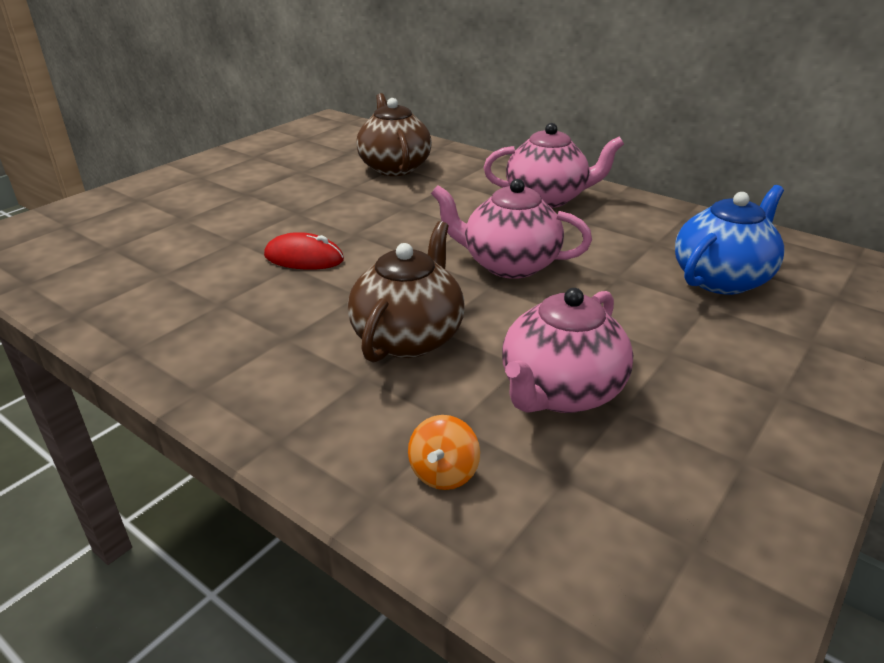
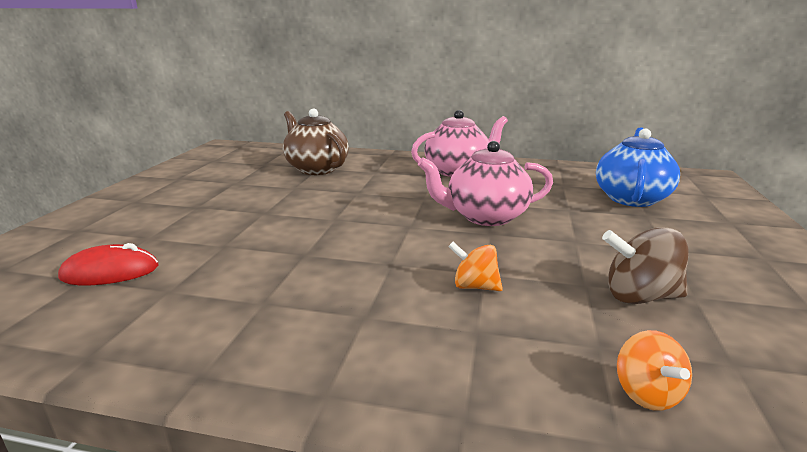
camera: 25 degrees left, 10 degrees down
(304, 258) = (309, 245): red mouse -> red mouse (110, 272)
(408, 337) = (474, 286): brown teapot -> orange spinning top
(560, 392) = (639, 296): pink teapot -> brown spinning top

